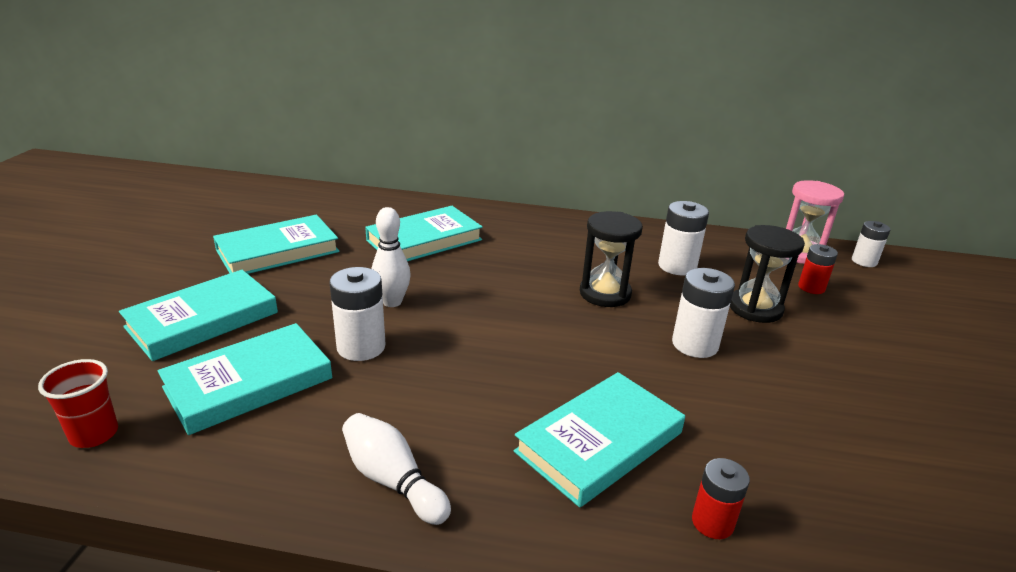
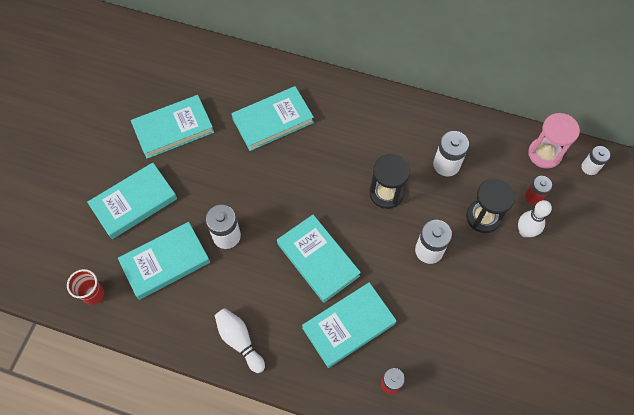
camera: 10 degrees right, 35 degrees up
(392, 302) = (246, 192): white bowling pin -> white bowling pin (525, 231)
(521, 364) = (318, 260): none -> turquoise book

